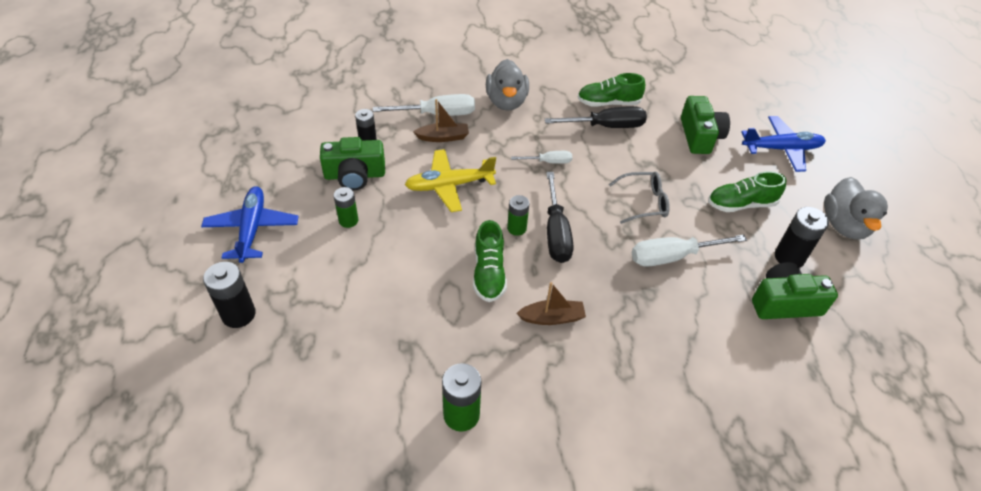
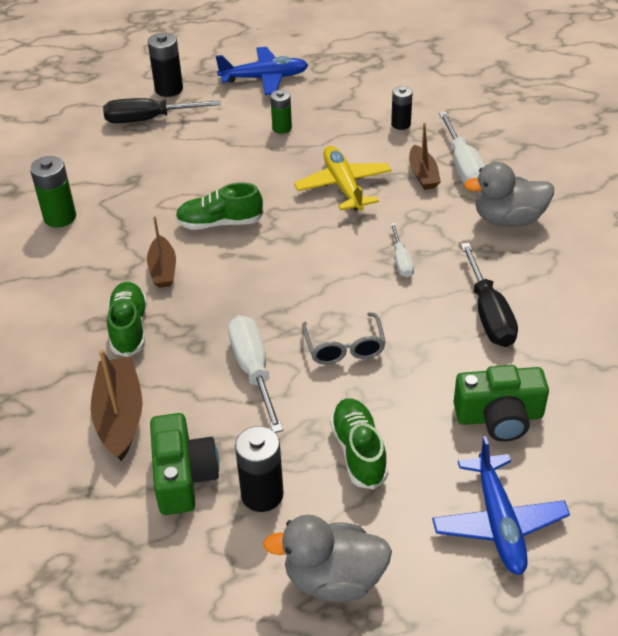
camera: 90 degrees right, 5 degrees down
(355, 175) = (346, 123): green camera -> none
(516, 228) = (285, 239): green battery -> none
(556, 233) = (281, 270): black screwdriver -> black screwdriver (147, 119)
(608, 103) = (543, 316): green shoe -> green shoe (129, 328)
(733, 346) = (120, 416): none -> brown boat

